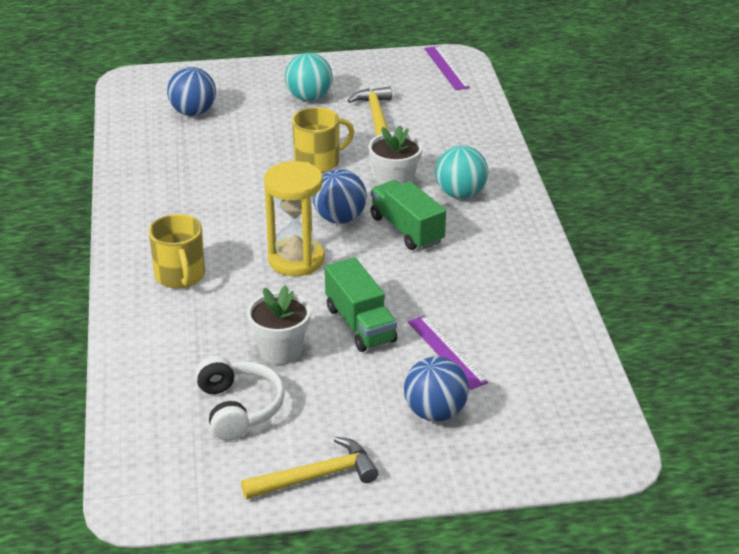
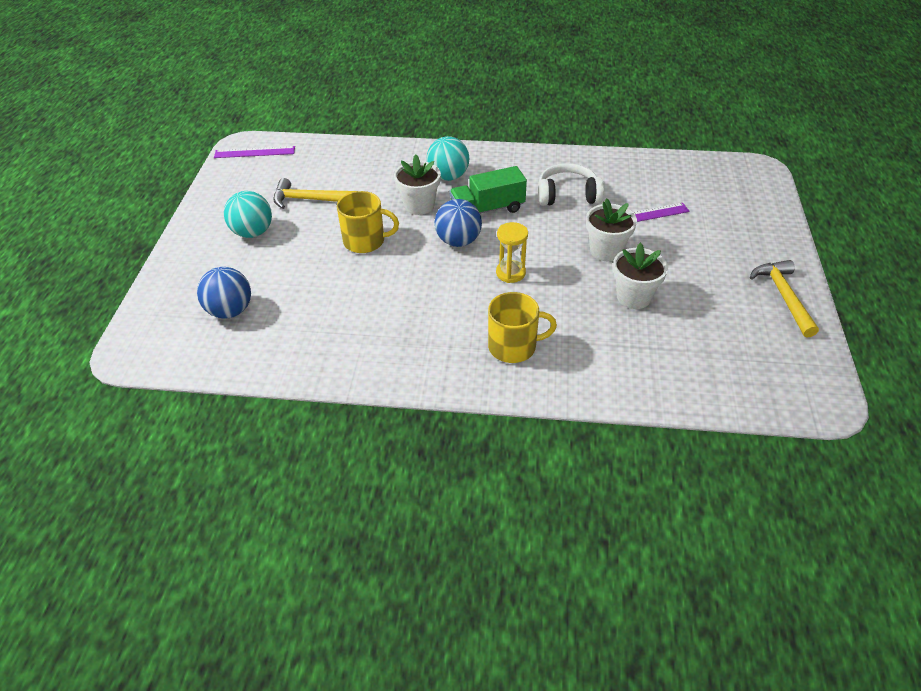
camera: 75 degrees left, 10 degrees up
(239, 408) = (704, 329): white headphones -> white headphones (567, 195)
(296, 260) = (510, 273): yellow hourglass -> yellow hourglass, size x0.61
(318, 162) = (365, 241): yellow mug -> yellow mug turned 105 degrees clockwise
(360, 324) = (606, 250): green truck -> white flower pot
(435, 413) = (713, 231): blue ball -> none

